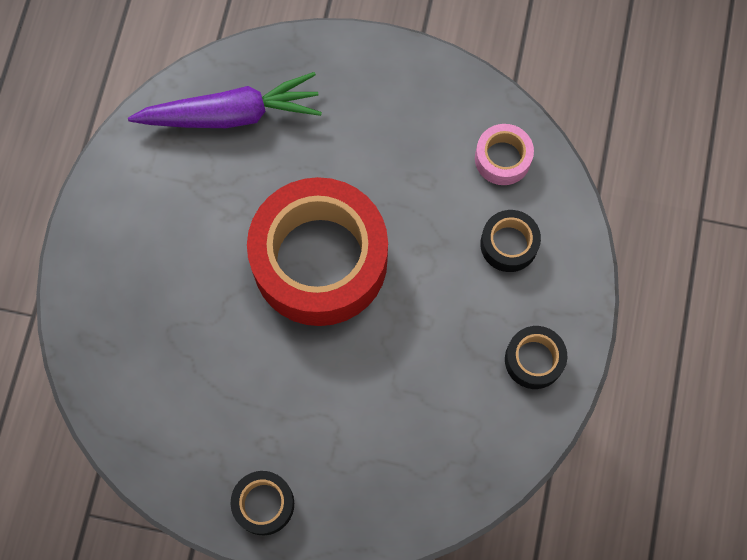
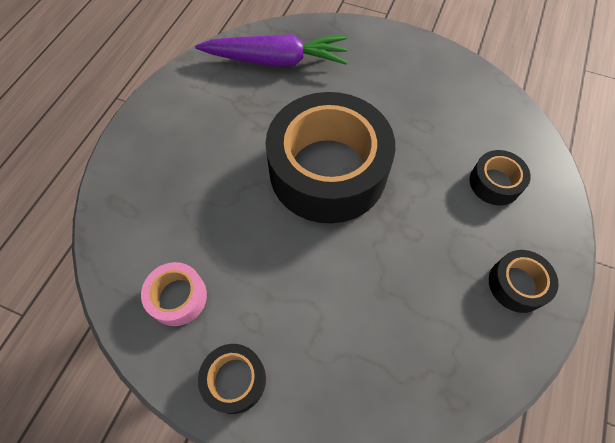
camera: 10 degrees right, 10 degrees down
(320, 260) = (328, 170): red tape -> black tape
(502, 158) = (491, 119): pink tape -> pink tape (178, 297)

